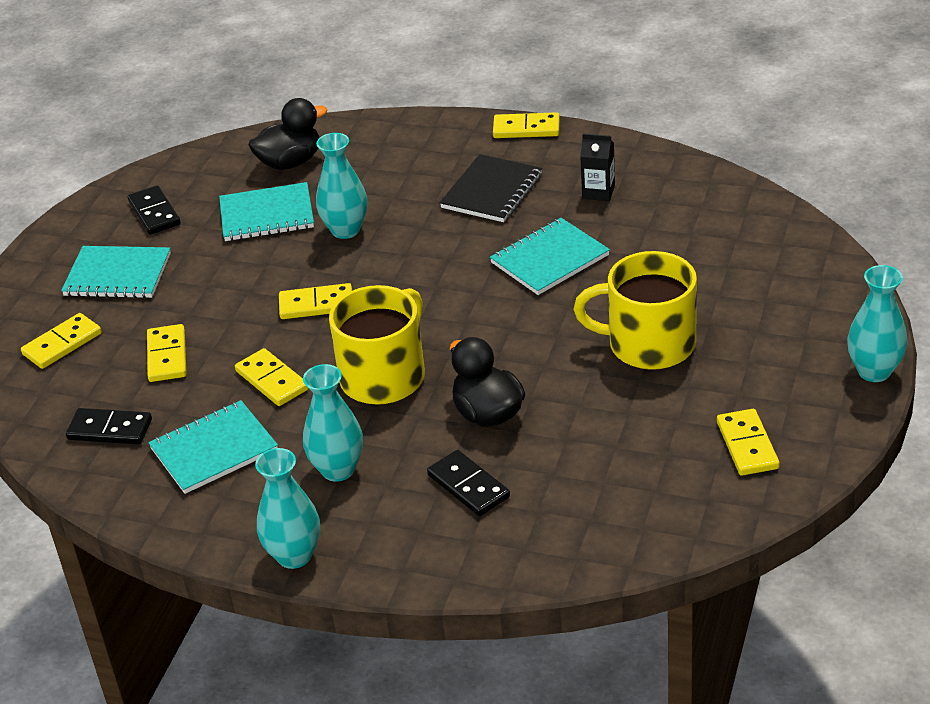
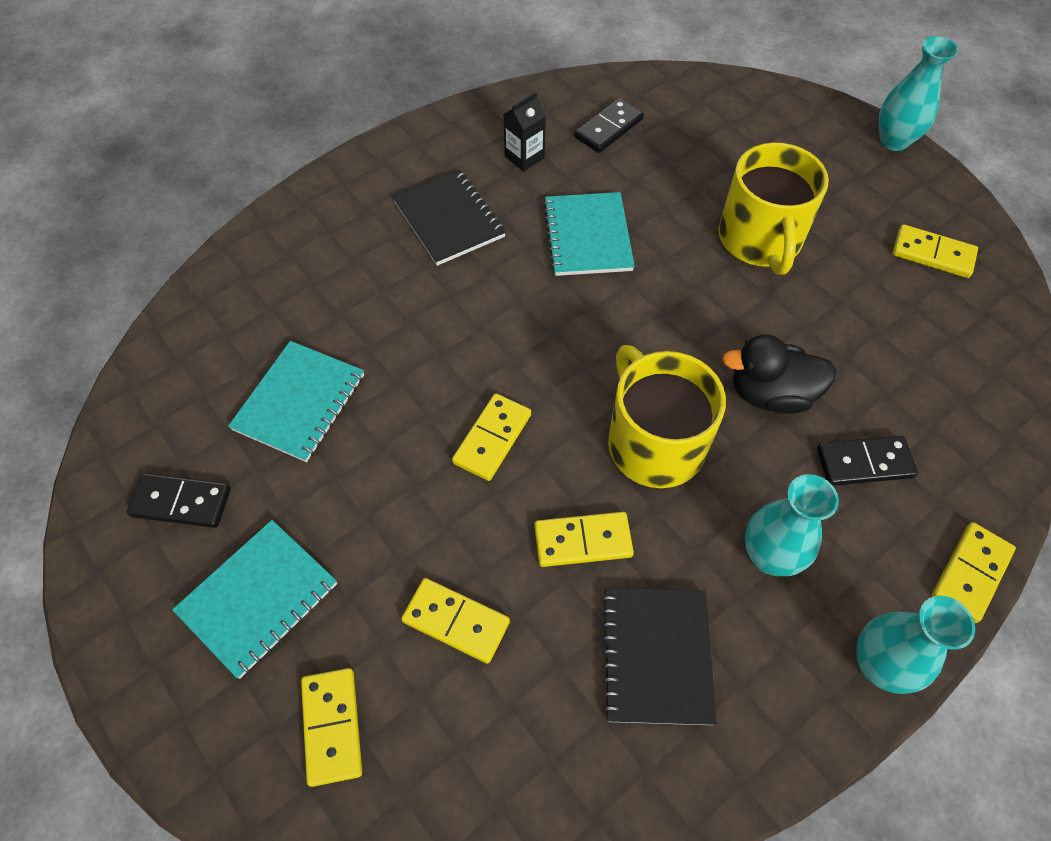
camera: 60 degrees left, 20 degrees up
(110, 430) = (540, 751): black domino -> black domino (608, 128)
(214, 450) = (657, 656): turquoise notebook -> black notebook
(290, 162) = (232, 337): black duck -> none
(345, 230) = (395, 352): turquoise vase -> none
(526, 129) = (383, 150): yellow domino -> yellow domino (971, 573)
(649, 344) = (760, 239): yellow mug -> yellow mug turned 45 degrees counterclockwise

